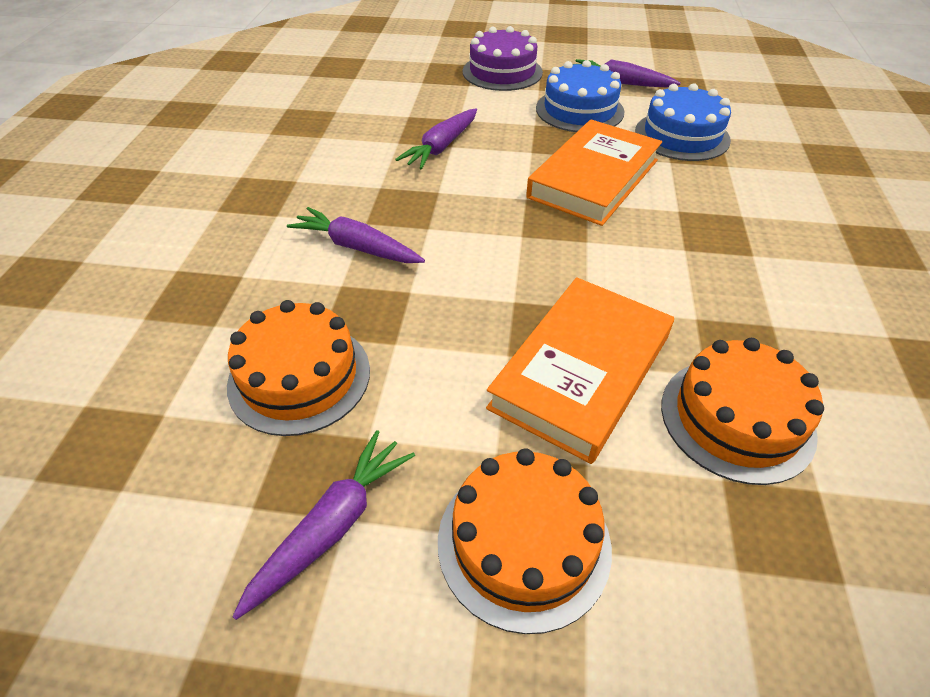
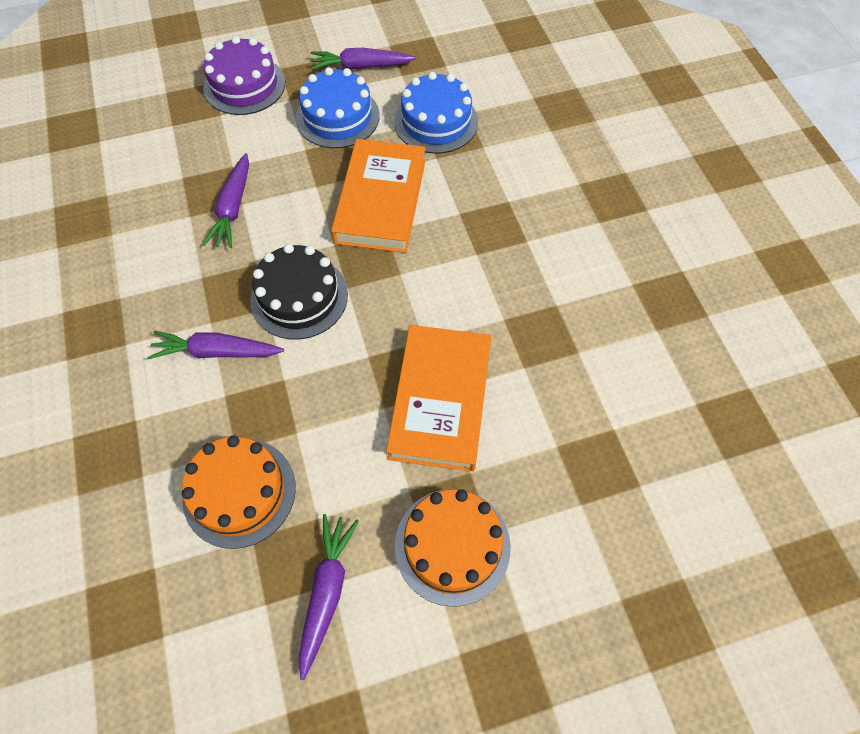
camera: 25 degrees left, 15 degrees up
(466, 229) = (299, 297): none -> black cake
(736, 418) = (553, 395): orange cake -> none

